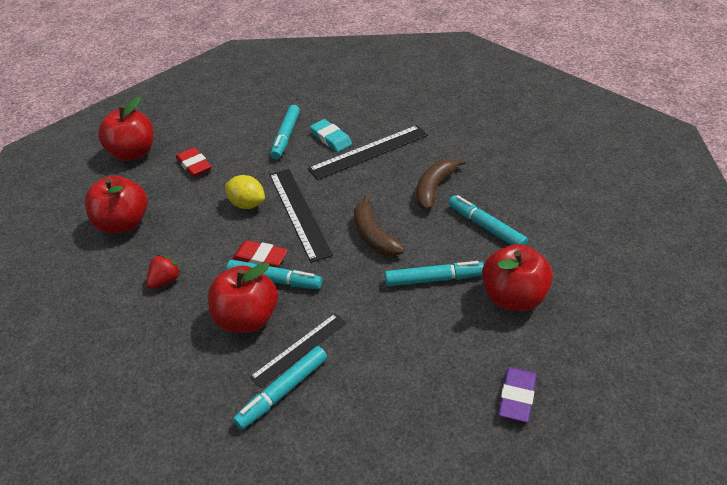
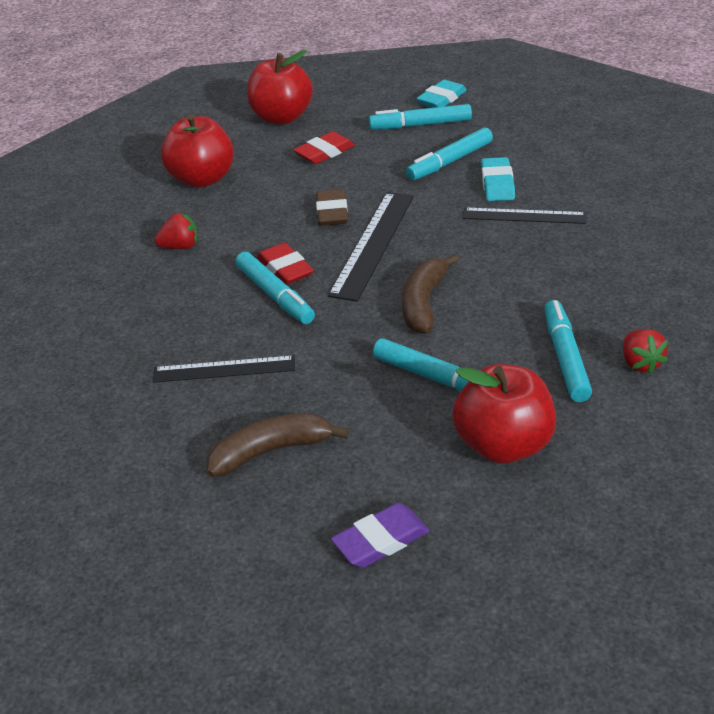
camera: 40 degrees right, 5 degrees down
(194, 165) = (324, 152): red eraser -> red eraser turned 45 degrees clockwise
(233, 96) = (441, 99): none -> turquoise eraser
(247, 204) = (332, 212): yellow lemon -> brown eraser
(247, 319) = (210, 317): red apple -> none
(283, 392) = (167, 397): turquoise marker -> turquoise marker (420, 125)
(369, 152) = (524, 216): black ruler -> black ruler, size x0.66
(434, 189) = (554, 288): brown banana -> brown banana (271, 451)
(525, 210) = (640, 363): none -> red strawberry

